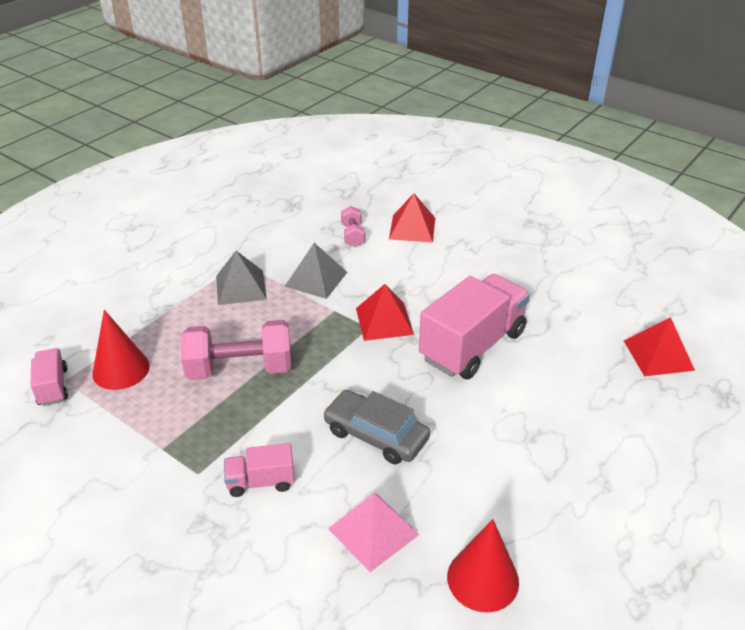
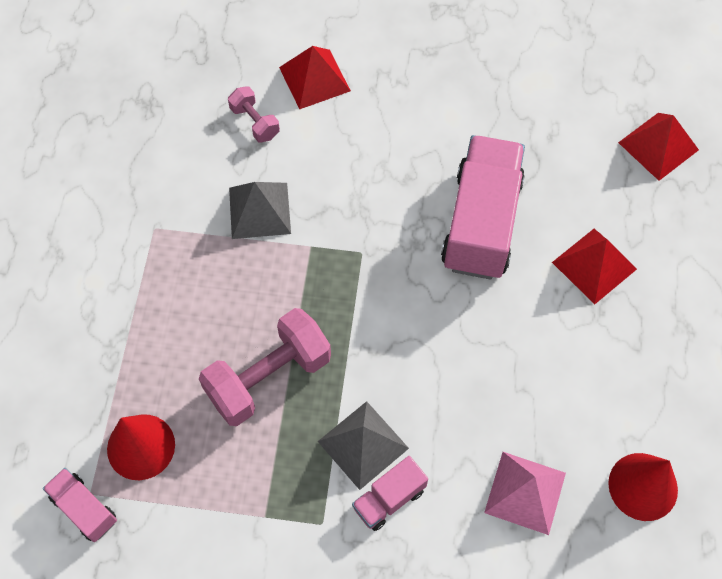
camera: 30 degrees left, 25 degrees up
(240, 287) = (183, 264): grey pyramid -> grey pyramid (363, 444)
(376, 435) = (459, 385): grey car -> none
(384, 321) = (373, 234): red pyramid -> red pyramid (594, 265)

